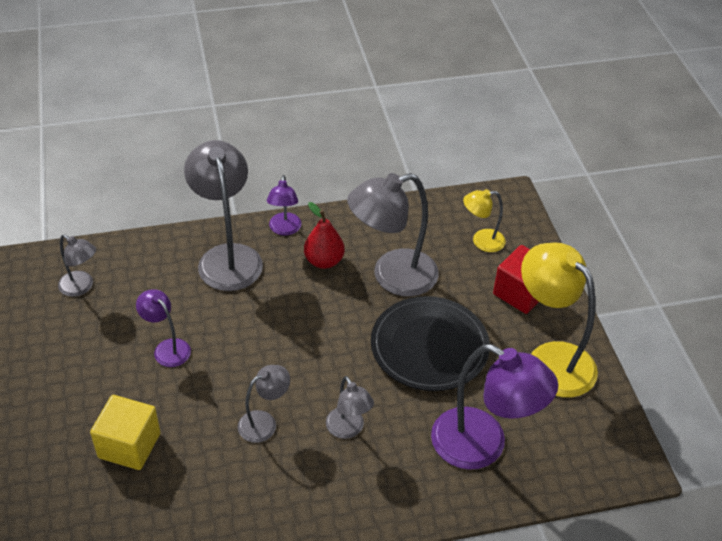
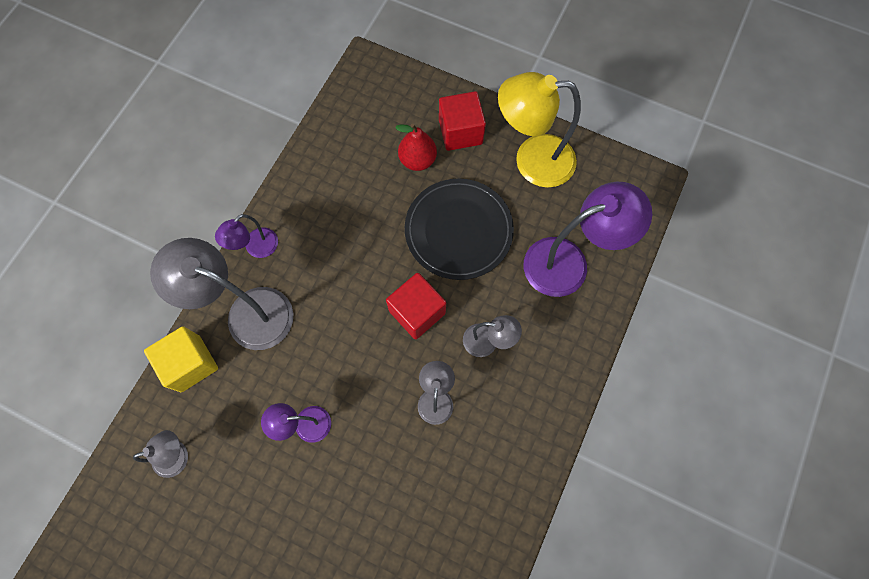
camera: 50 degrees left, 25 degrees up
(129, 445) = (379, 517): yellow cube -> yellow cube (190, 363)
(284, 229) = (256, 248): purple lamp -> purple lamp turned 90 degrees clockwise
(324, 261) = (315, 243): red pear -> red pear (417, 160)
(328, 363) = (417, 312): none -> red cube
(392, 276) = (373, 205): grey lamp -> none
(481, 241) = (391, 118): yellow lamp -> none

